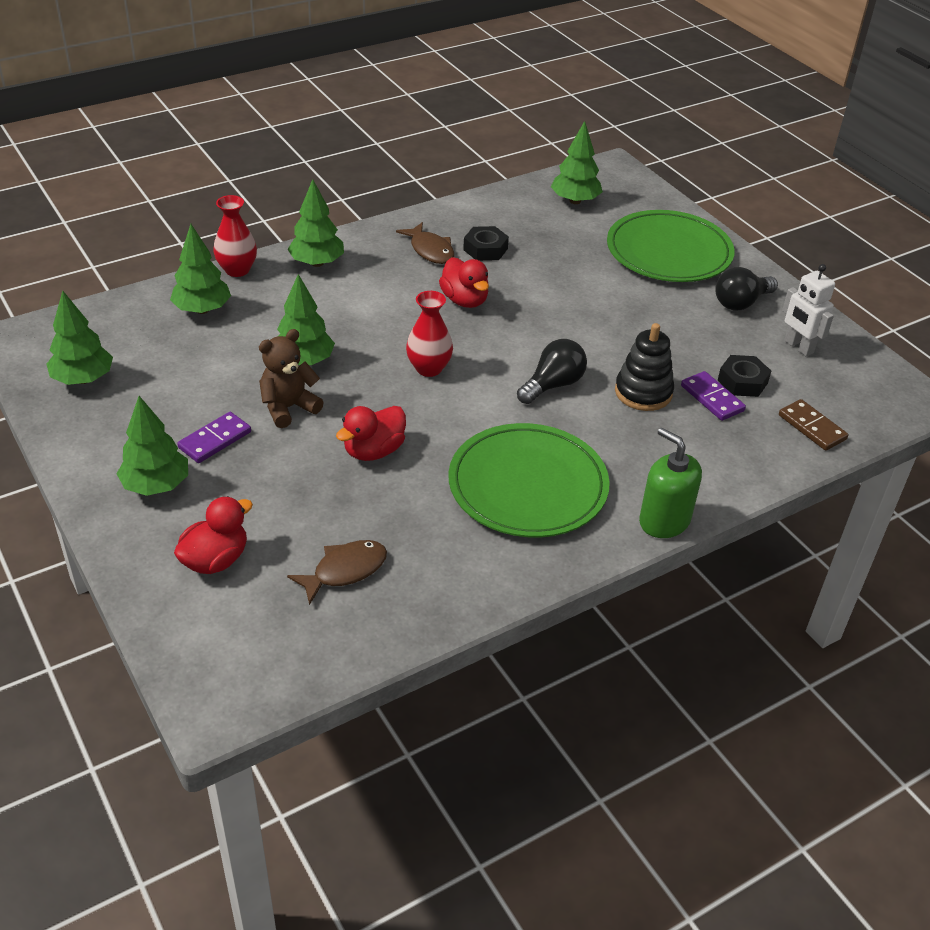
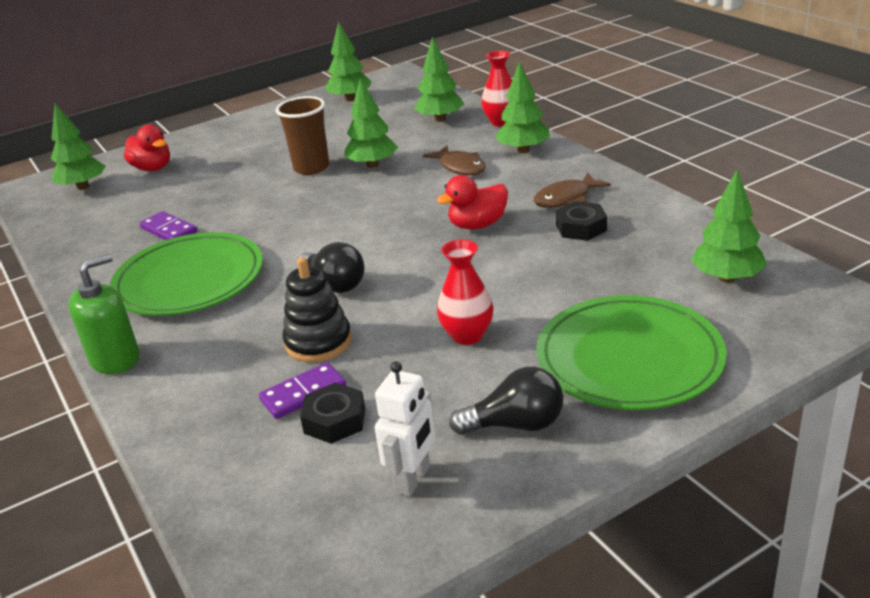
camera: 95 degrees right, 10 degrees down
(156, 485) = (232, 139): green tree -> green tree (83, 187)
(215, 440) = (276, 149): purple domino -> purple domino (169, 230)
(288, 408) = (311, 168): brown teddy bear -> brown cup
(345, 571) = (122, 212): brown fish -> brown fish (460, 167)
(373, 451) = (252, 207): red duck -> none
(429, 368) = (362, 218): red vase -> red vase (467, 335)
(741, 303) = (516, 425): black light bulb -> black light bulb turned 120 degrees clockwise
(798, 347) = (413, 479): white robot -> white robot turned 150 degrees clockwise
(812, 427) = (236, 480): brown domino -> none

